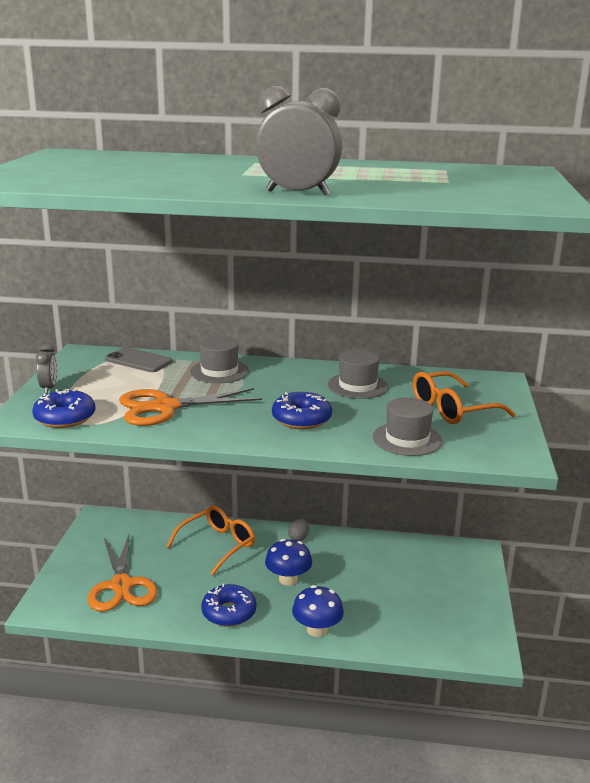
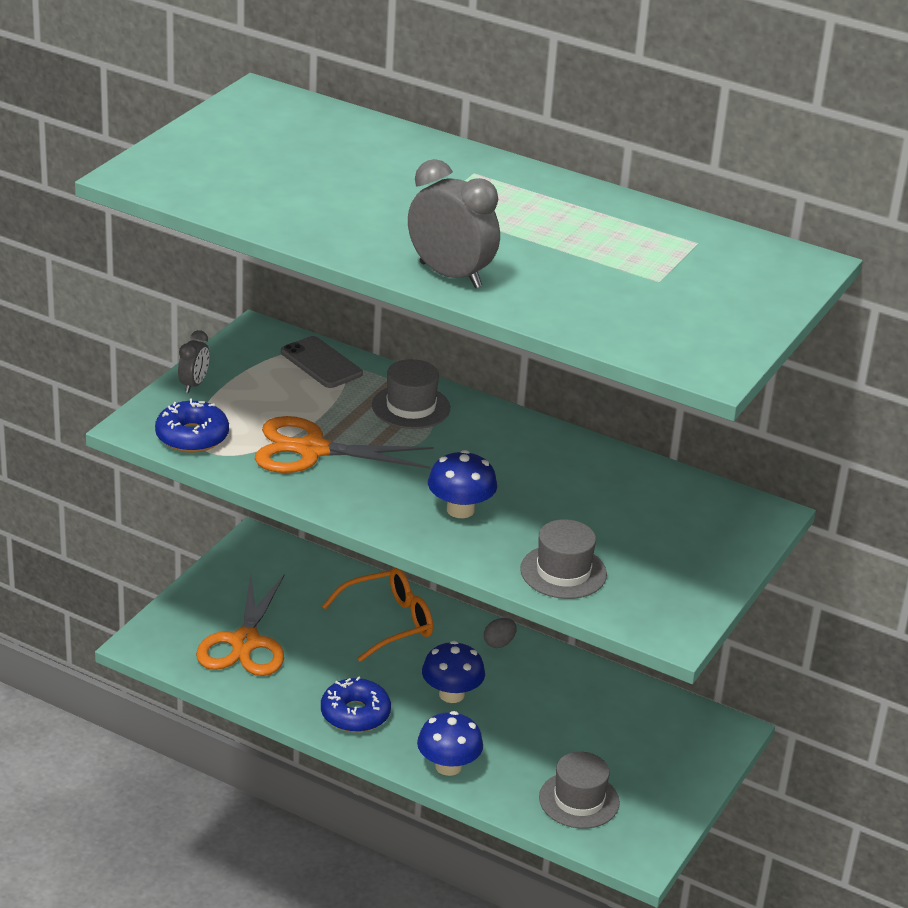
camera: 20 degrees right, 10 degrees up
(301, 419) = (460, 510): blue donut -> blue mushroom
(357, 386) = (569, 475): grey hat -> grey hat (579, 800)
(452, 409) = (658, 543): orange glasses -> none

